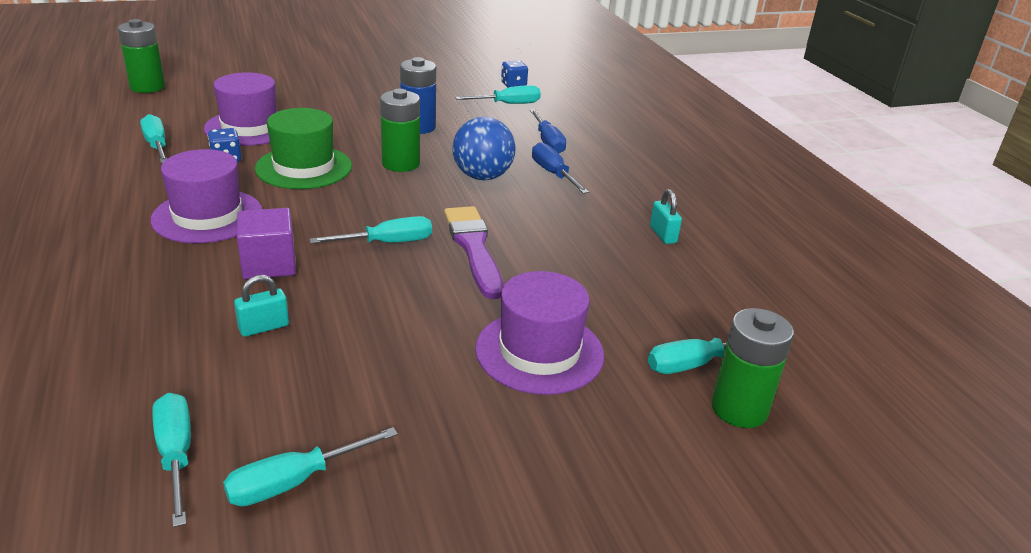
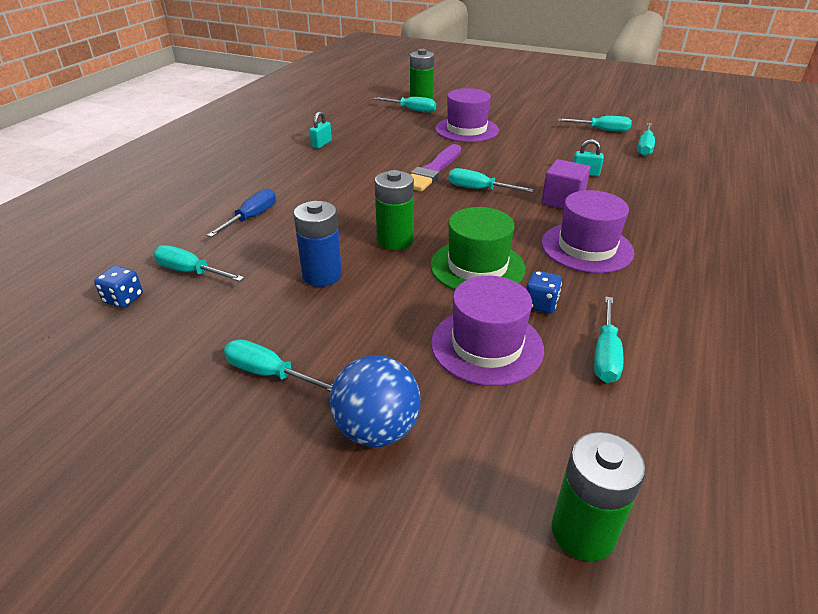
camera: 135 degrees left, 5 degrees up
(370, 86) = (268, 373): none -> turquoise screwdriver
(482, 176) = (353, 208): blue ball -> blue ball (377, 430)
(553, 173) = (303, 193): blue screwdriver -> none

